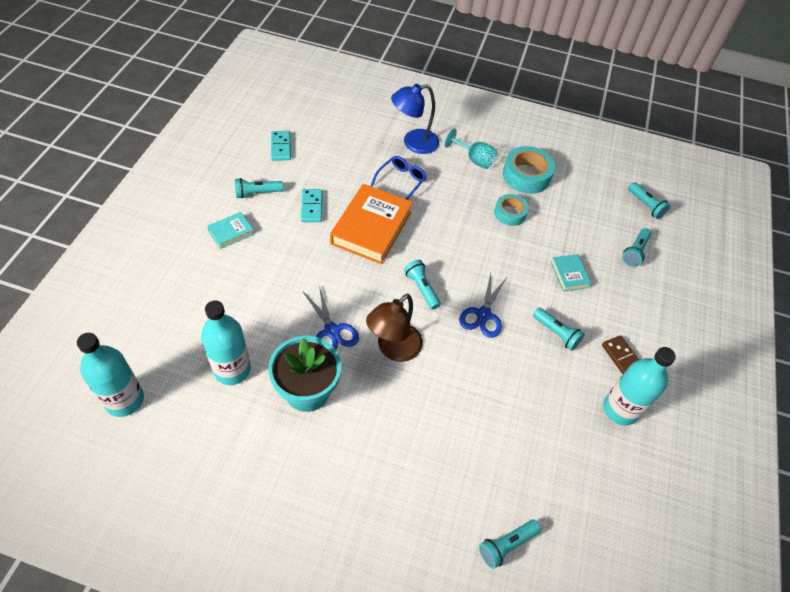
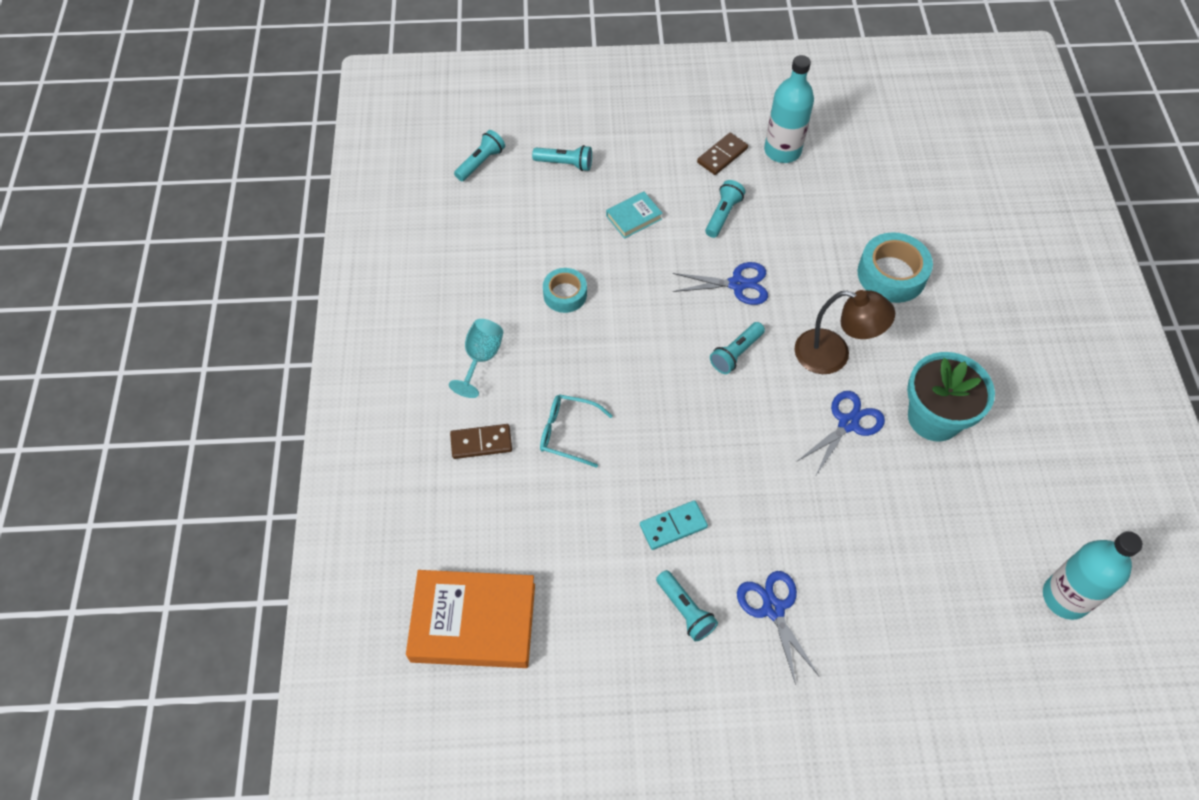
camera: 105 degrees left, 5 degrees up
(231, 232) = (773, 609): turquoise book -> blue scissors
(232, 370) = (959, 504): turquoise bottle -> none
(281, 147) = (575, 623): turquoise domino -> none
(371, 228) = (671, 439): orange book -> orange book (473, 622)
(401, 181) = (568, 433): blue glasses -> turquoise glasses
(413, 143) = (481, 443): blue lamp -> brown domino
(506, 545) = (969, 209): turquoise flashlight -> none
(526, 175) = (485, 292): turquoise tape -> turquoise tape (891, 274)

